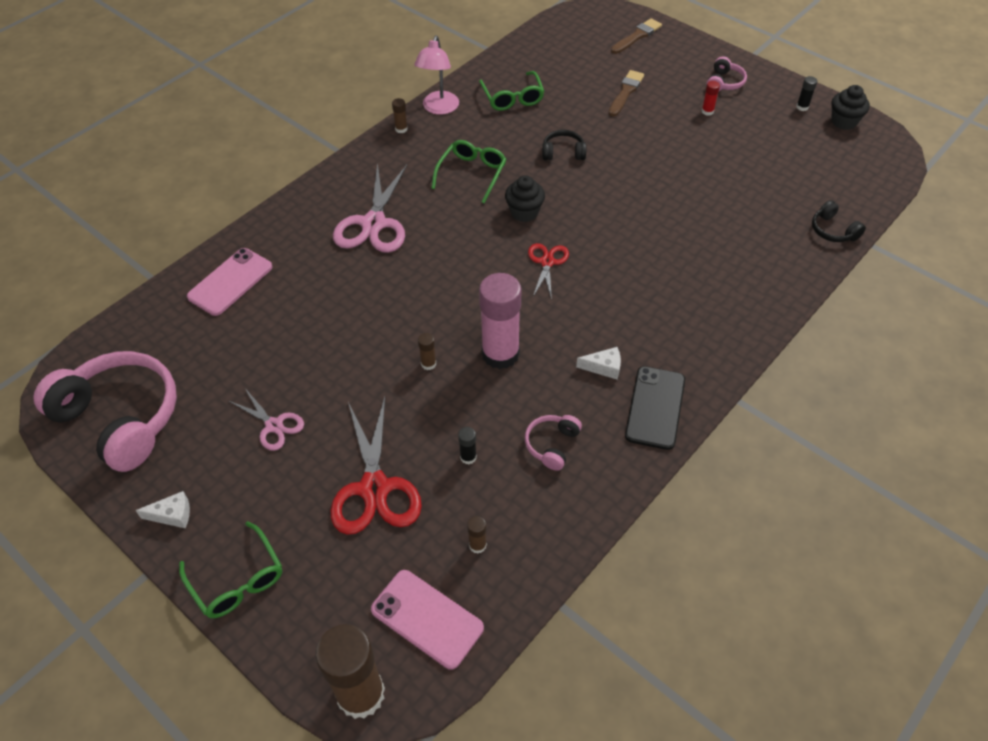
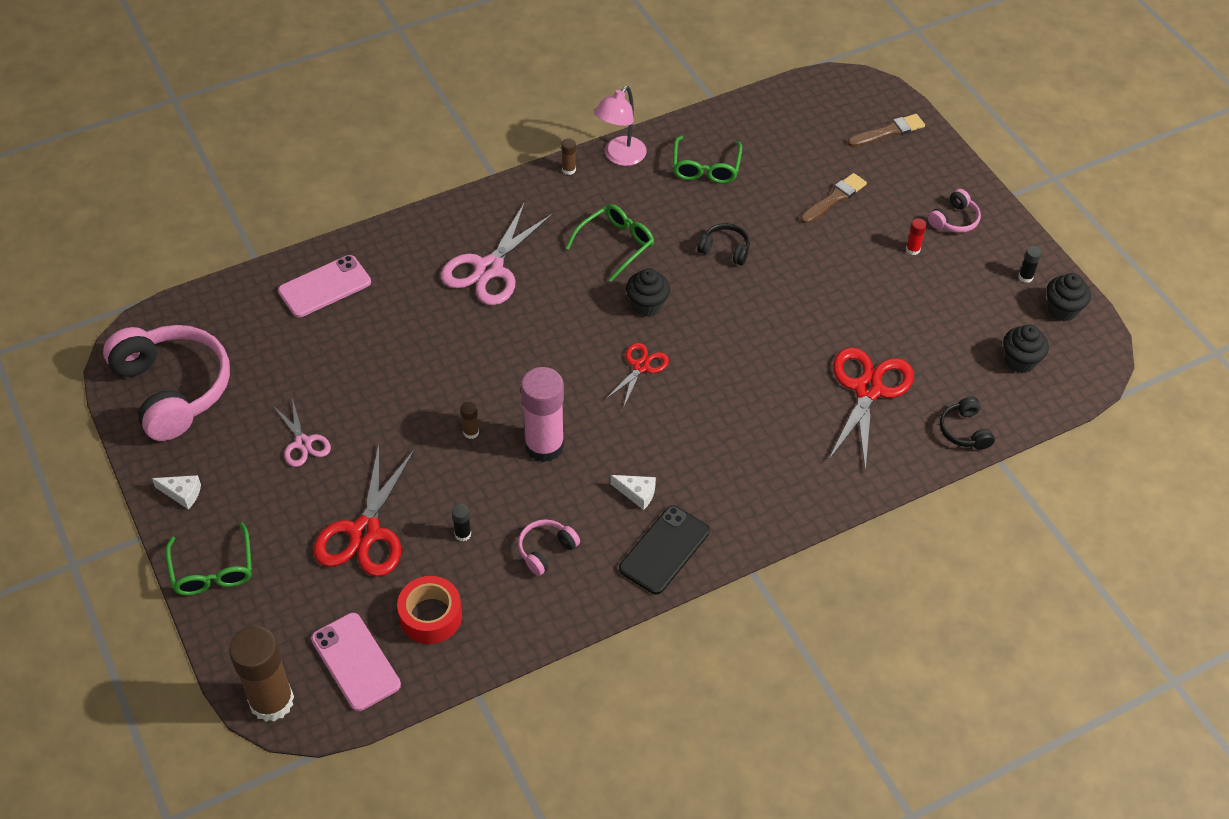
camera: 20 degrees right, 0 degrees up
(477, 545) = (430, 616): brown glue stick -> red tape
(740, 223) = (868, 389): none -> red scissors
(839, 167) = (1020, 361): none -> black cupcake

